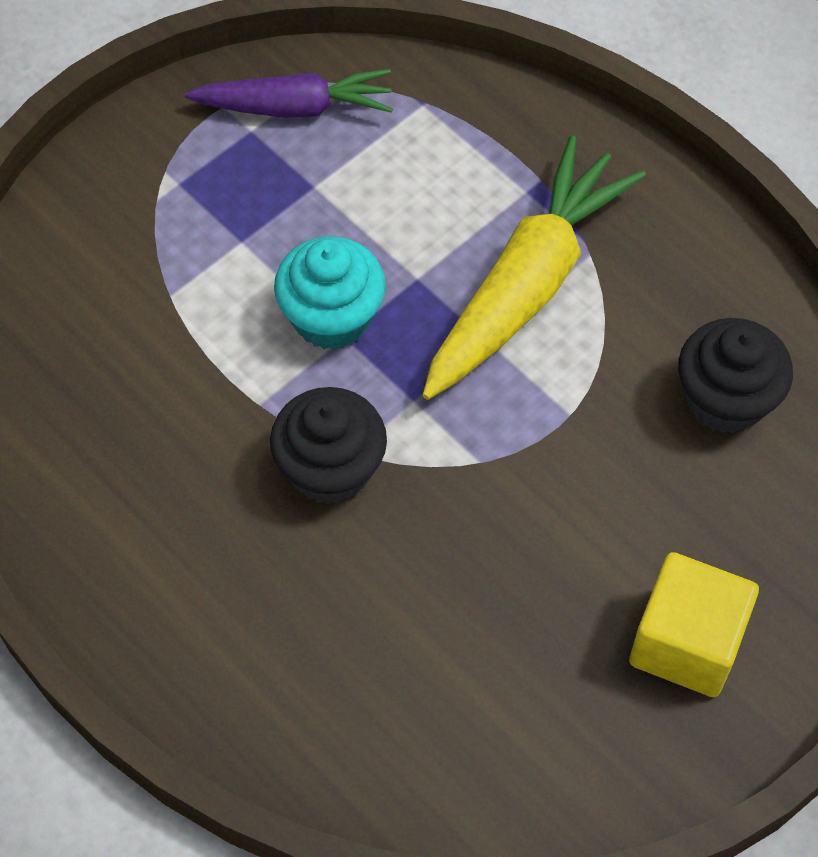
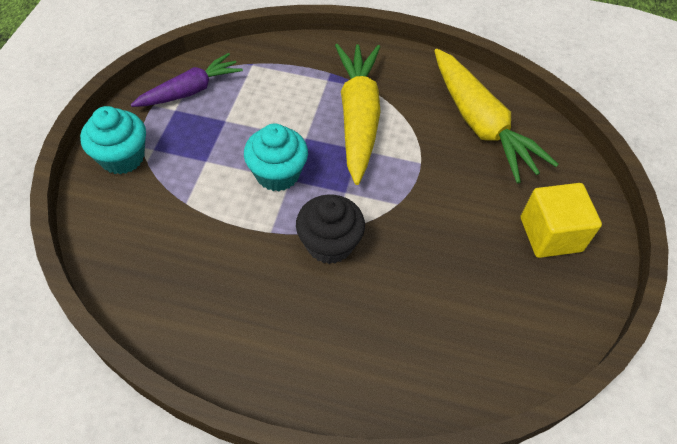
camera: 35 degrees left, 5 degrees down
(127, 175) = (122, 157): none -> turquoise cupcake
(725, 399) = (480, 124): black cupcake -> yellow carrot

